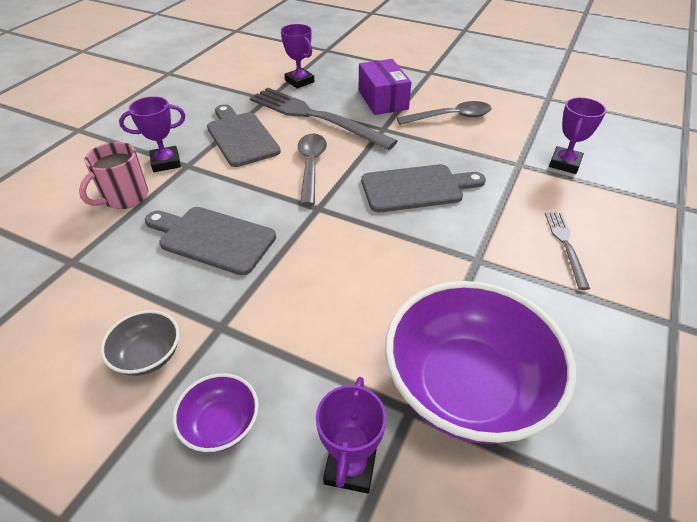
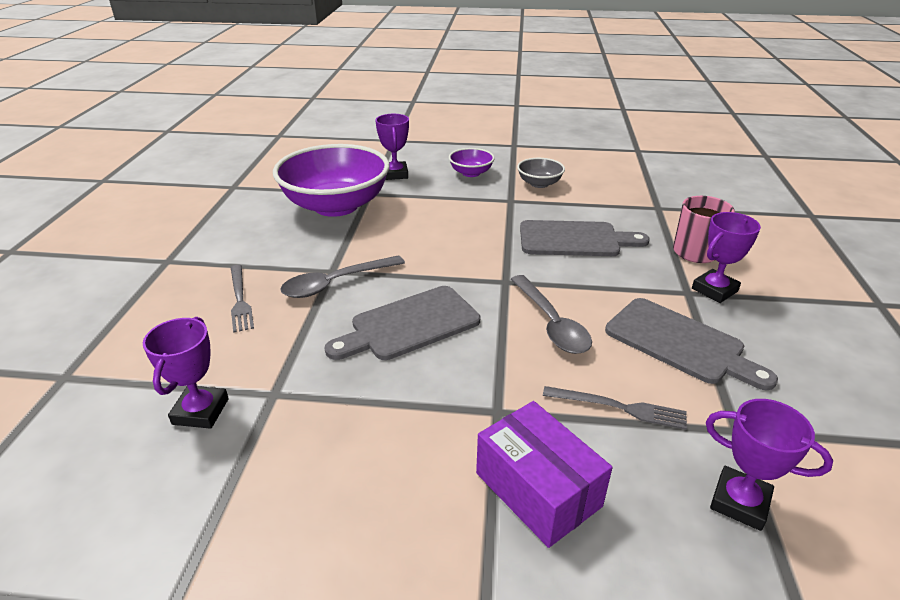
camera: 160 degrees right, 10 degrees down
(315, 117) = (619, 407): grey fork -> grey fork, size x0.48
(450, 117) = (391, 473): grey spoon -> grey spoon (336, 283)

